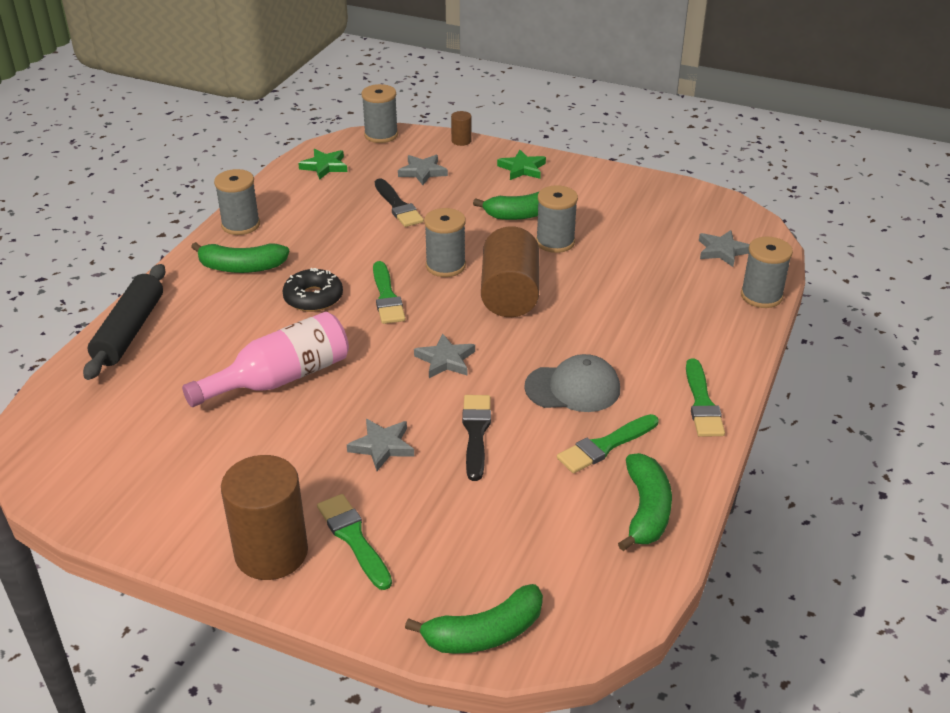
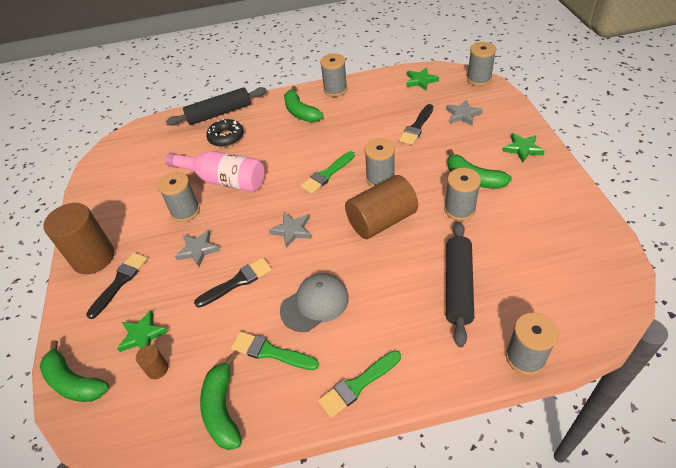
camera: 60 degrees right, 10 degrees up
(294, 433) = (185, 211): none -> grey spool
(313, 298) = (299, 150): black donut -> black donut (226, 137)
(353, 538) = (120, 282): green brush -> black brush
(461, 141) = (517, 108): brown cylinder -> brown cylinder (157, 369)
(473, 544) = (142, 335): none -> green star
(573, 388) = (315, 304): grey cap -> grey cap turned 90 degrees counterclockwise
(646, 510) = (222, 409): green banana -> green banana turned 105 degrees clockwise
(649, 291) = (458, 286): none -> black rolling pin
(722, 251) = (557, 302): grey star -> none

